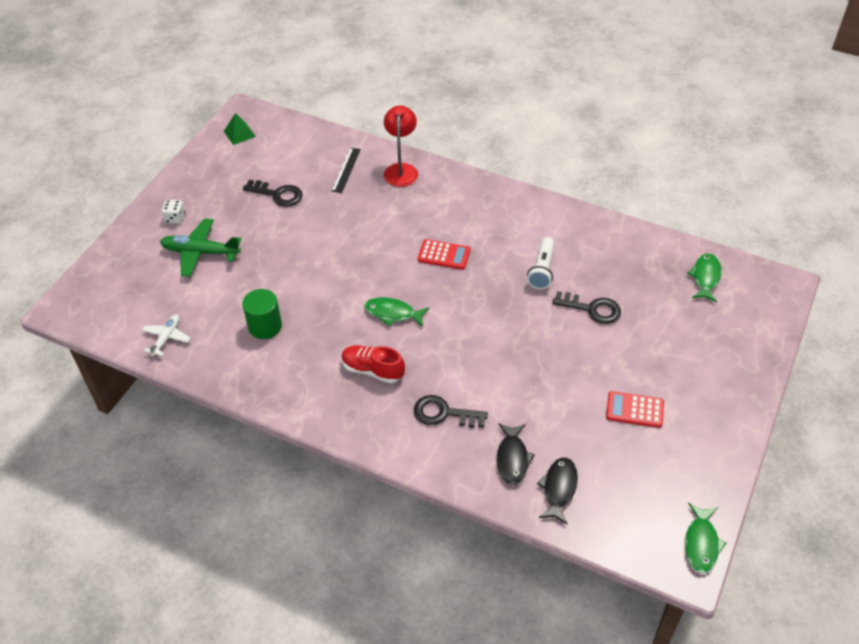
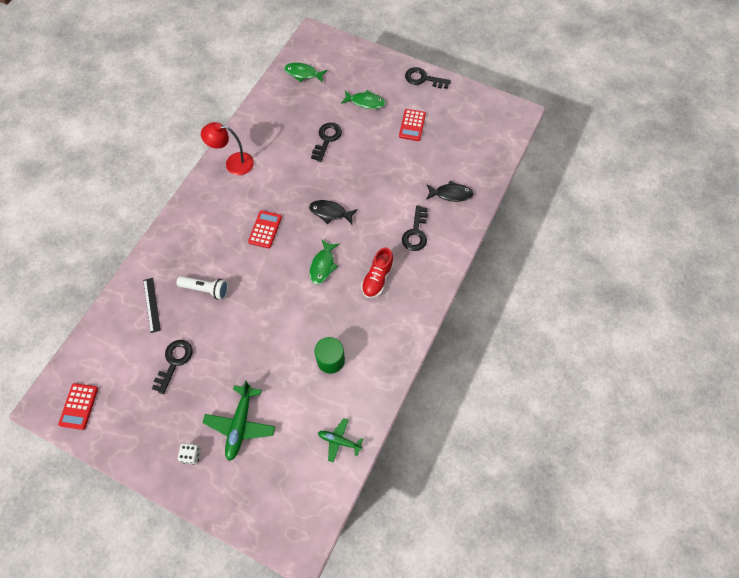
camera: 90 degrees left, 15 degrees up
(167, 338) = (339, 441): white plane -> green plane
(239, 133) = (79, 406): green pyramid -> red calculator
(346, 170) = (151, 305): black ruler -> black ruler turned 60 degrees clockwise
(401, 169) = (160, 260): red lamp -> red lamp (233, 163)
(542, 270) = (287, 166): white flashlight -> white flashlight (206, 289)
(559, 488) = (472, 170): black fish -> black fish (330, 213)
(701, 543) = (504, 105): green fish -> green fish (365, 102)
(732, 425) = (423, 79): none -> black key

